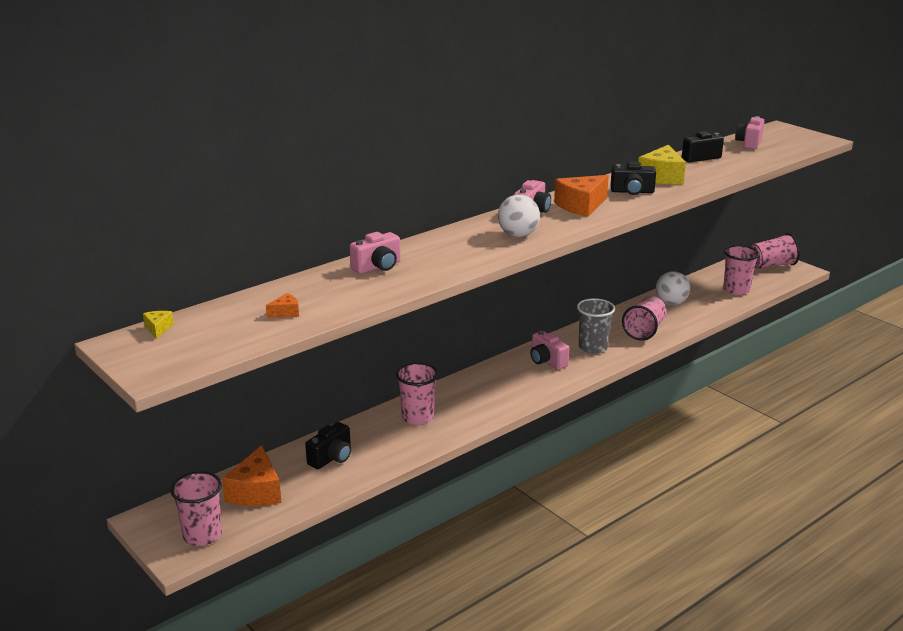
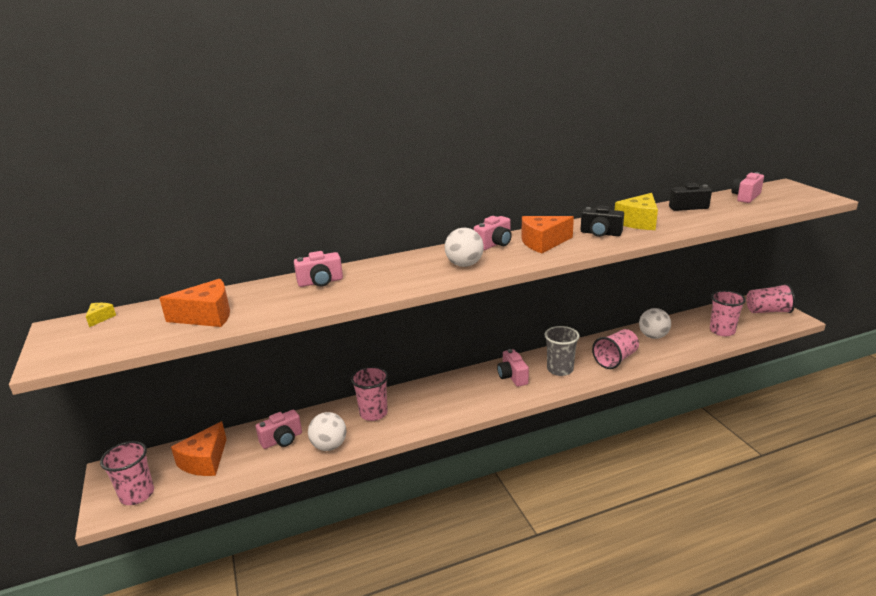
camera: 20 degrees right, 0 degrees up
(285, 312) = (207, 316): orange cheese -> orange cheese, size x2.17
(331, 458) = (282, 440): black camera -> pink camera
(391, 455) = (329, 446): none -> white ball

